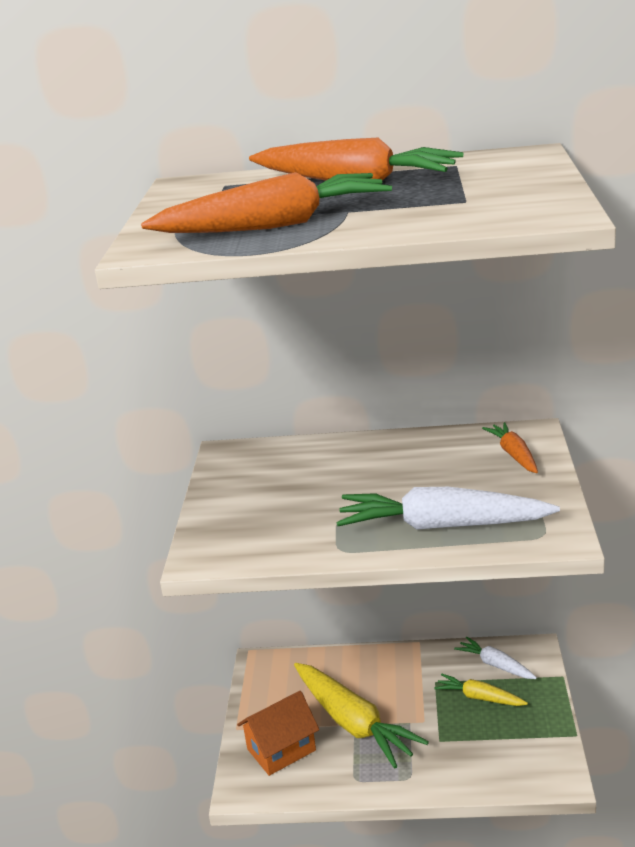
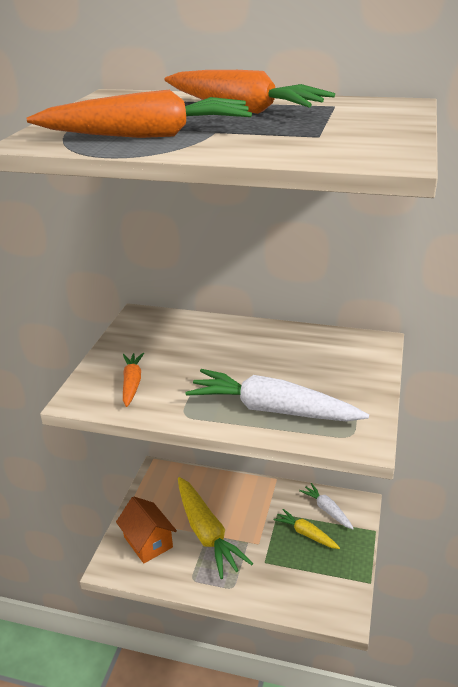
camera: 10 degrees right, 5 degrees up
(281, 749) = (148, 542): orange house -> orange house turned 75 degrees clockwise
(514, 454) = (355, 358): orange carrot -> orange carrot (132, 383)

